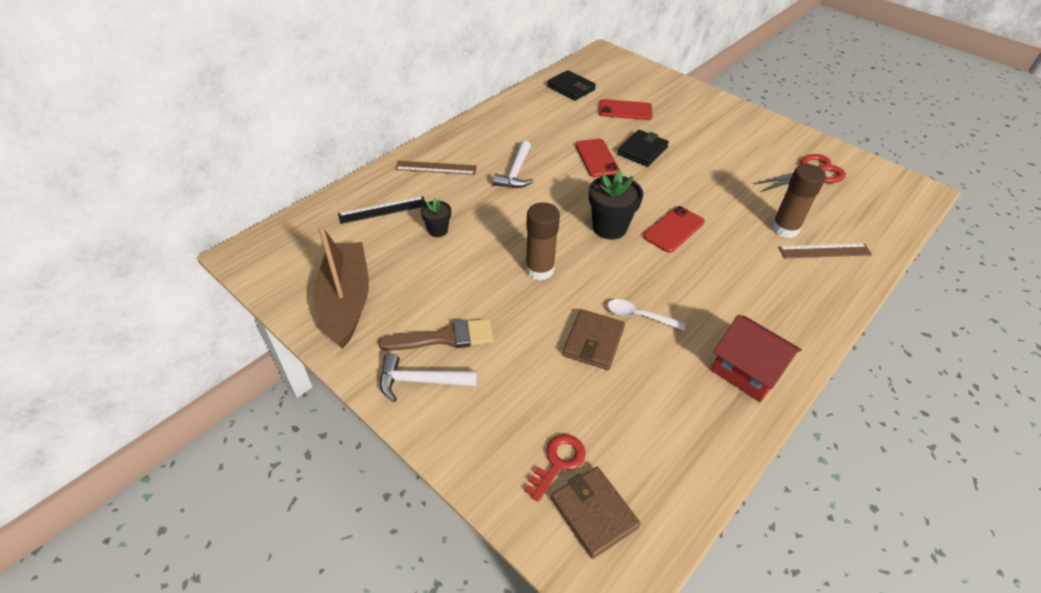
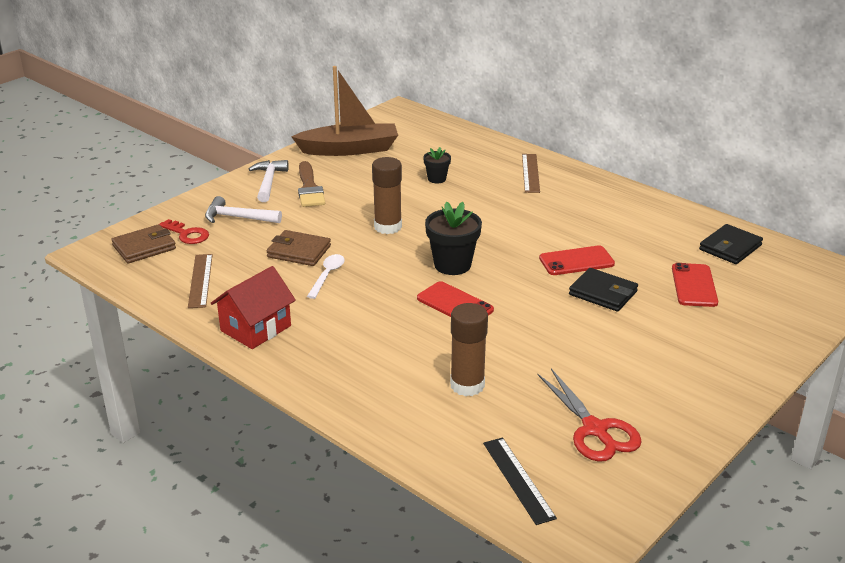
camera: 90 degrees right, 15 degrees down
(382, 210) = (461, 154): black ruler -> black ruler (518, 479)
(516, 172) = (534, 213): white hammer -> white hammer (238, 218)
(824, 251) = (428, 410): brown ruler -> brown ruler (200, 280)

